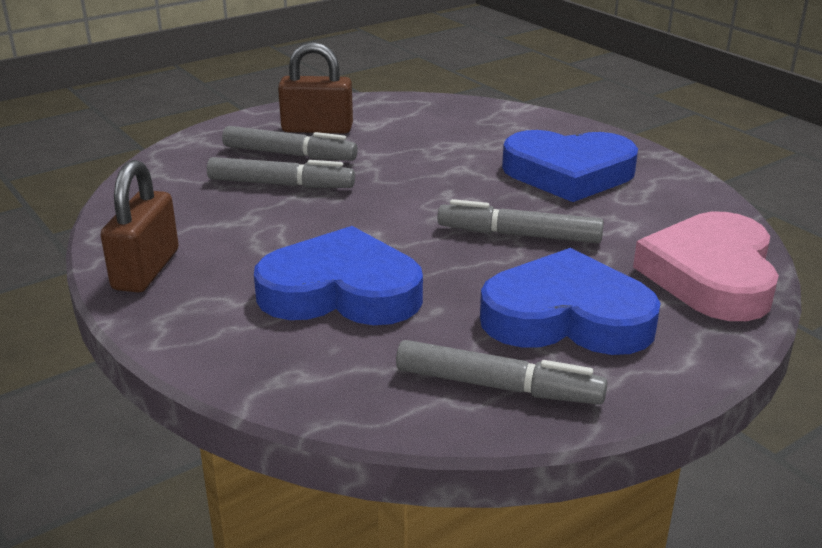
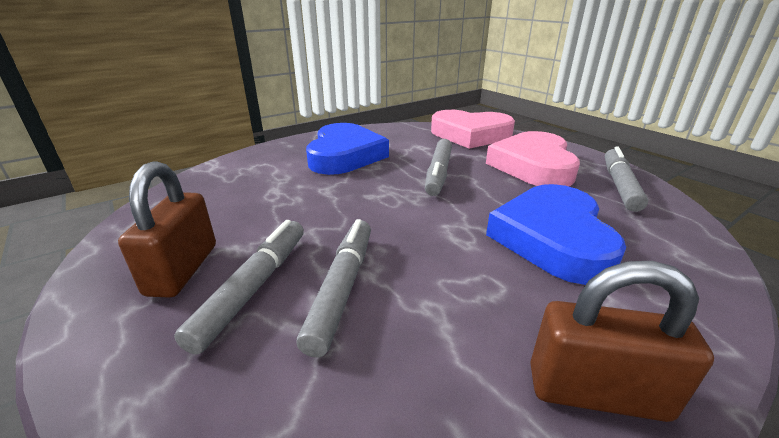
camera: 90 degrees left, 0 degrees up
(567, 317) = (533, 166): blue heart -> pink heart

